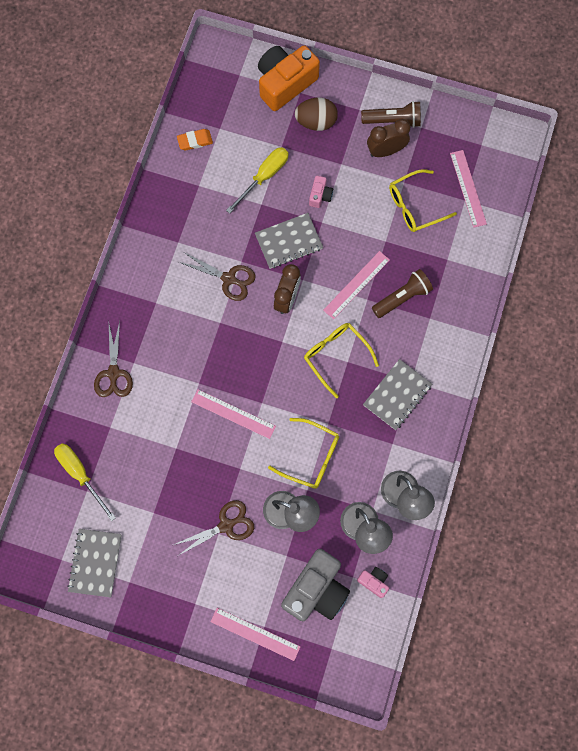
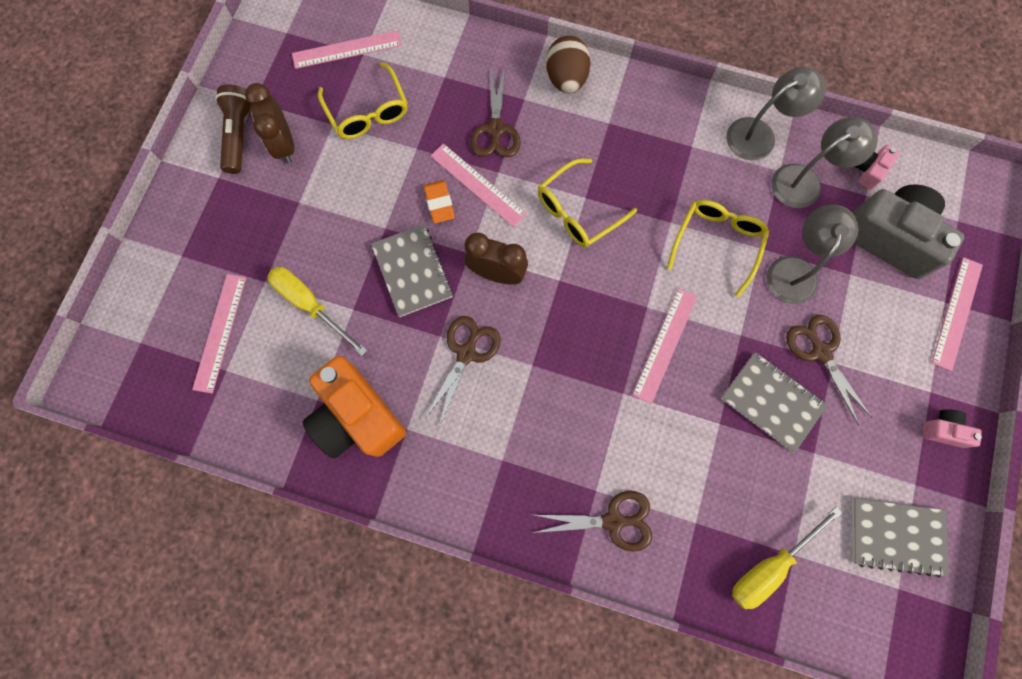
camera: 90 degrees left, 0 degrees up
(195, 141) = (243, 407): orange eraser -> orange eraser (439, 203)
(245, 122) = (220, 332): none -> pink ruler
(285, 83) = (163, 276): orange camera -> orange camera (357, 417)
(316, 122) = (230, 234): brown egg -> brown egg (566, 79)
(320, 195) = (345, 229): pink camera -> pink camera (943, 430)
(397, 395) = (628, 139): grey notebook -> grey notebook (771, 402)
(402, 297) = (496, 130): brown flashlight -> brown scissors

